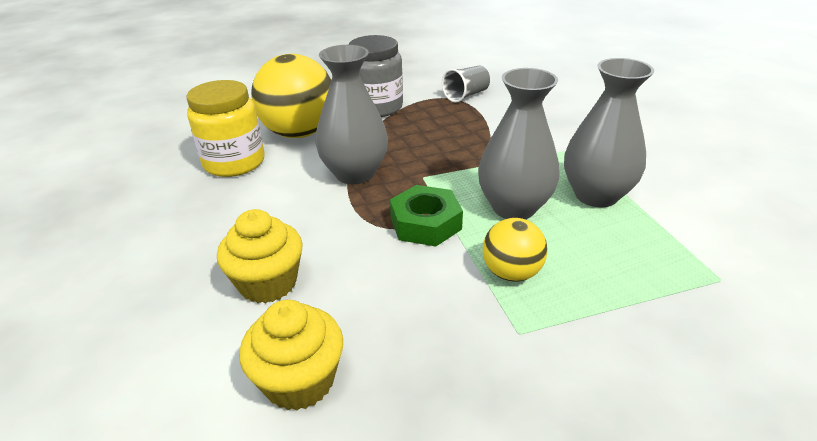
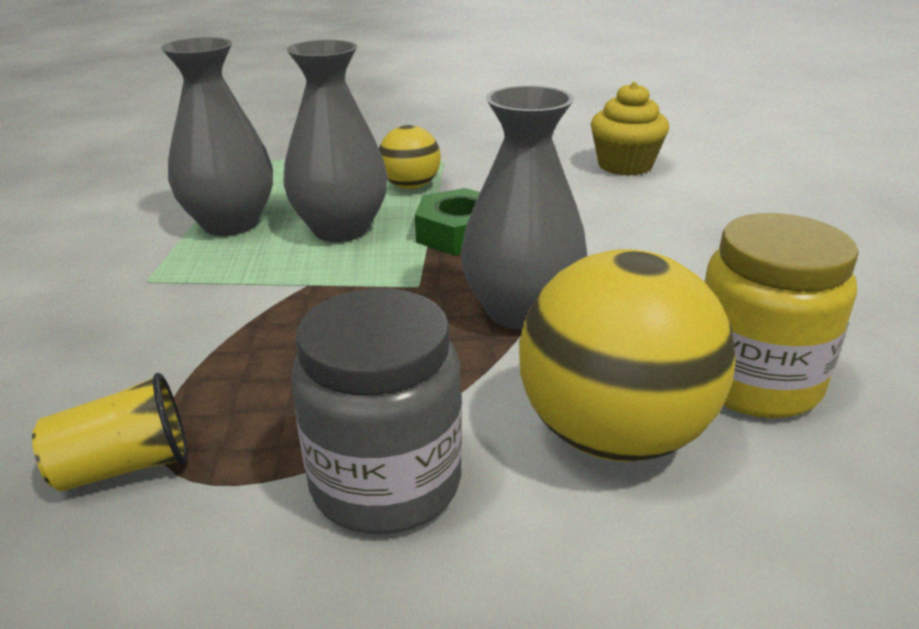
camera: 160 degrees left, 5 degrees down
(268, 283) = (657, 216): yellow cupcake -> none
(466, 95) = (125, 466): grey cup -> yellow cup

